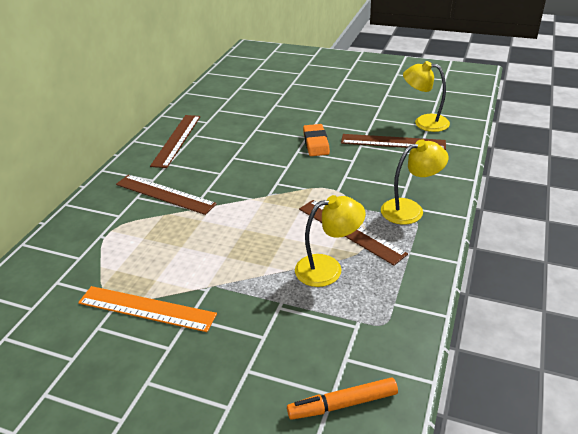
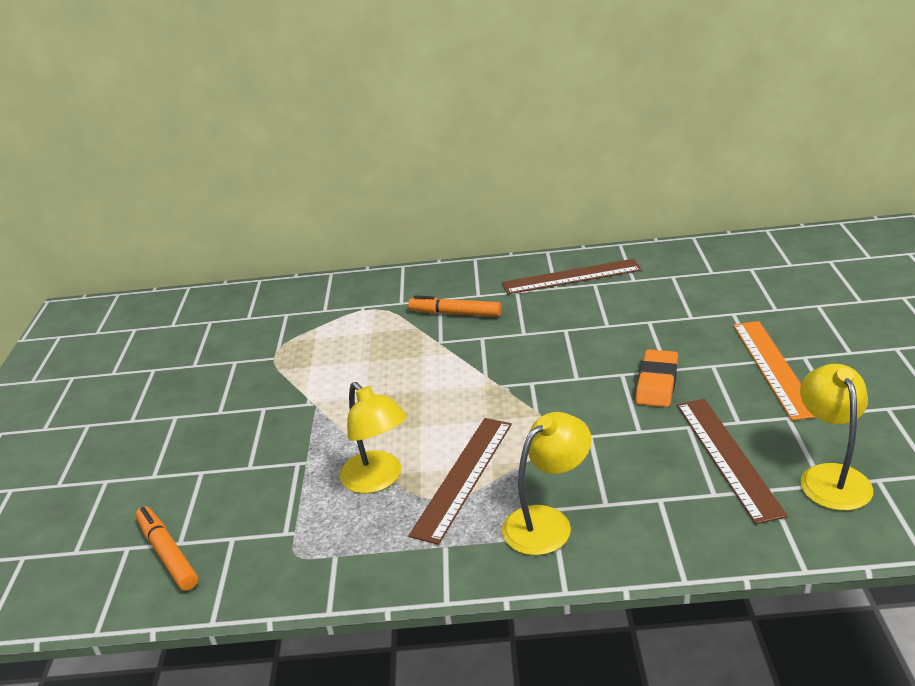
camera: 70 degrees right, 5 degrees down
(146, 308) = (267, 377): orange ruler -> orange ruler (774, 368)
(164, 194) = (455, 313): brown ruler -> orange marker
(316, 143) = (657, 383): orange eraser -> orange eraser turned 45 degrees counterclockwise
(410, 209) = (547, 522): yellow lamp -> yellow lamp turned 90 degrees counterclockwise

